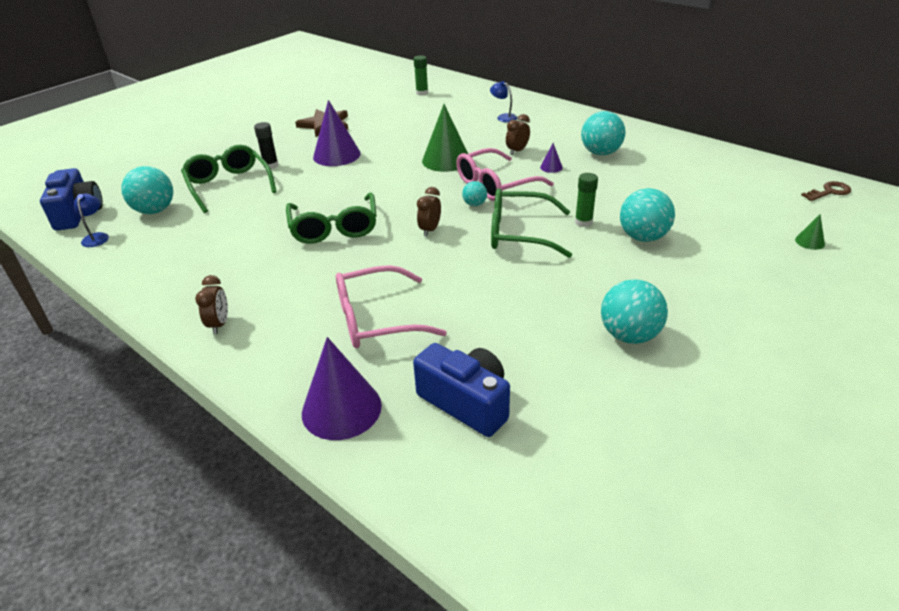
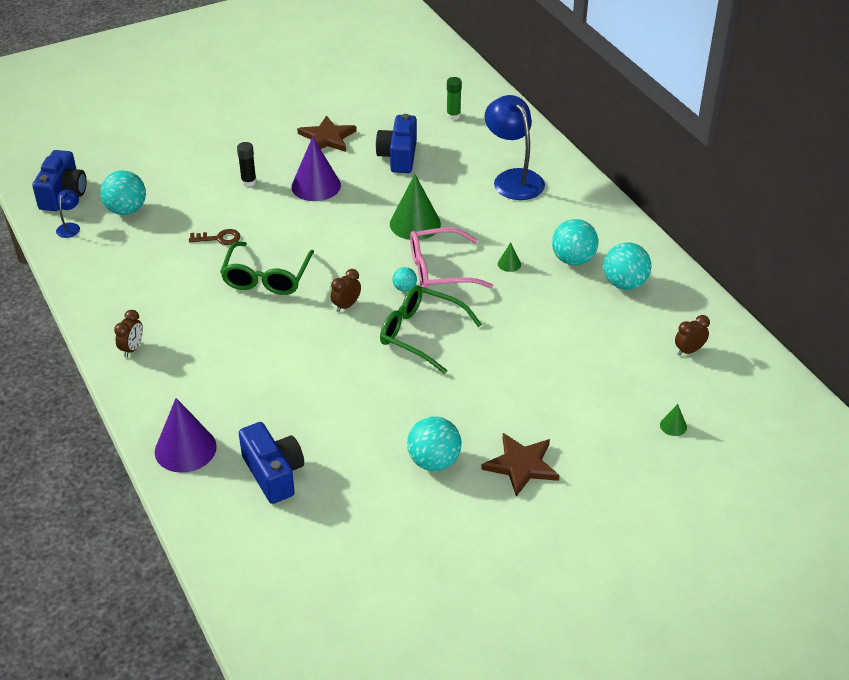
camera: 20 degrees right, 5 degrees up
(229, 185) = (200, 197): green glasses -> none
(376, 319) = (250, 382): pink glasses -> none
(396, 123) = (398, 156): none -> blue camera
(503, 117) = (513, 179): blue lamp -> blue lamp, size x2.25
(517, 151) = (492, 232): brown clock -> brown clock (689, 351)
(551, 167) = (509, 264): purple cone -> green cone
(583, 222) = (487, 339): green glue stick -> none
(643, 237) = (526, 373): turquoise ball -> turquoise ball (624, 284)
(716, 313) = (521, 465): none -> brown star
(829, 192) = (754, 378): brown key -> brown key (219, 238)

